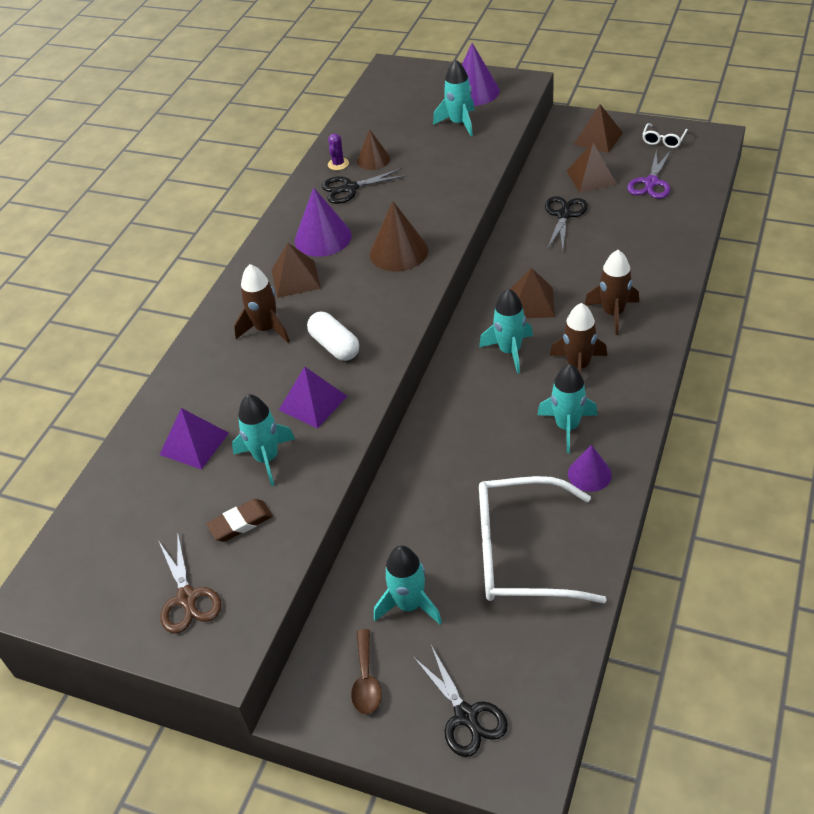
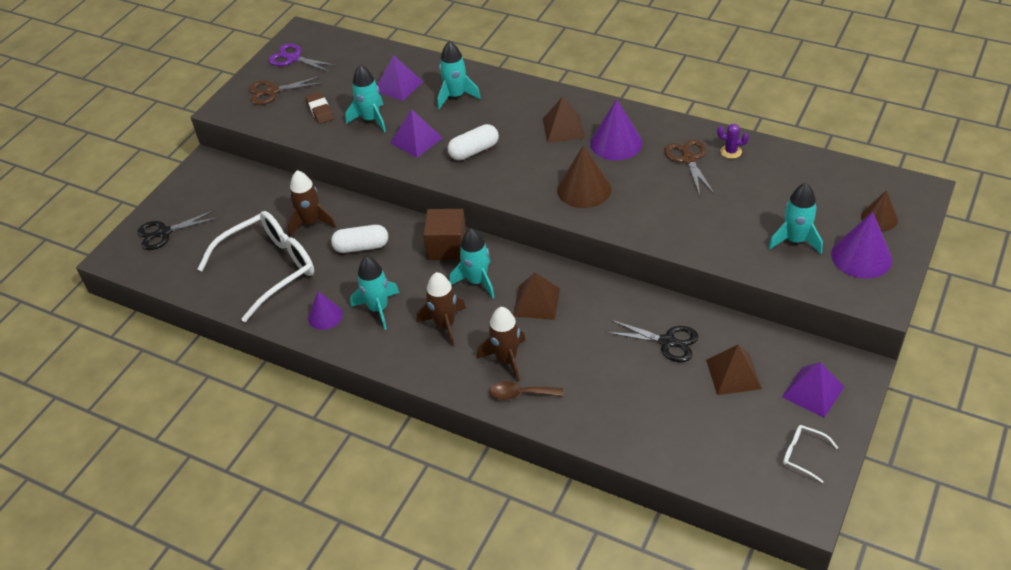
camera: 95 degrees right, 0 degrees up
(266, 329) = (505, 114): brown rocket -> brown rocket (311, 223)
(350, 188) = (688, 159): black scissors -> brown scissors
(366, 680) = (209, 190): brown spoon -> brown spoon (520, 394)
(373, 160) = (734, 175): brown cone -> brown cone (879, 218)
(409, 605) = (254, 210): turquoise rocket -> turquoise rocket (456, 96)
(460, 385) = (447, 247): none -> brown cube
(468, 464) = (361, 247): none -> white capsule
(520, 553) = (269, 269): white glasses -> white glasses turned 45 degrees clockwise
(598, 138) = (813, 391): brown pyramid -> purple pyramid
(651, 183) = (715, 427): purple scissors -> purple scissors (293, 58)

